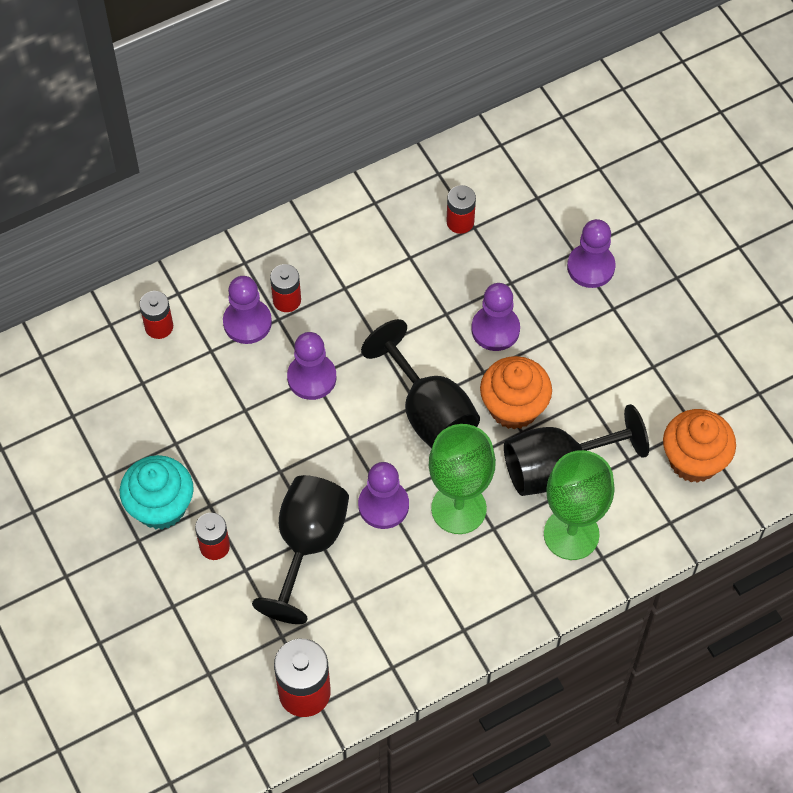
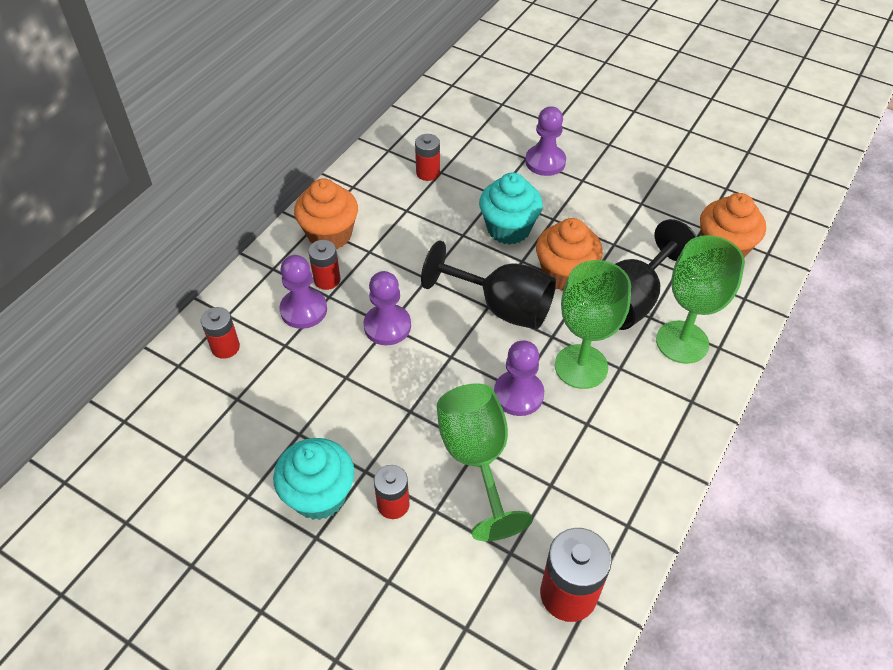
camera: 30 degrees left, 10 degrees down
(307, 545) = (477, 459): black goblet -> green goblet
(318, 250) = (330, 235): none -> orange cupcake
(495, 329) = (508, 229): purple pawn -> turquoise cupcake

